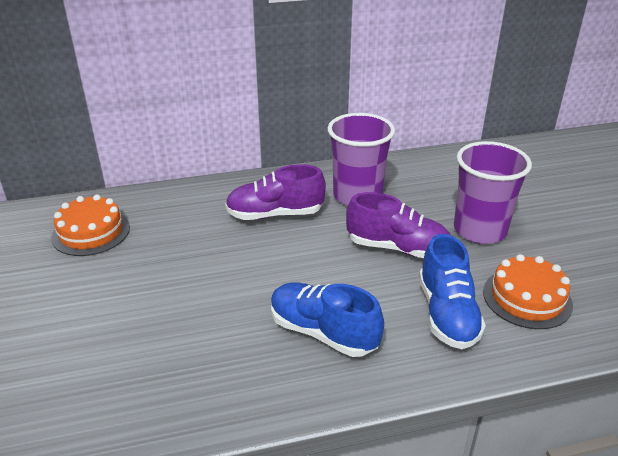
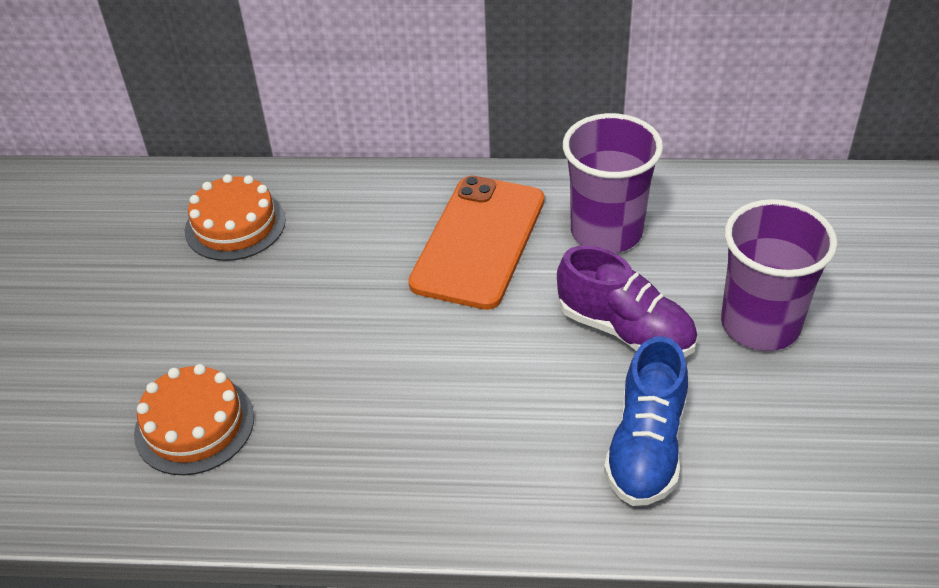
camera: 20 degrees right, 10 degrees up
(275, 214) = (479, 241): purple shoe -> orange phone
(323, 332) = (470, 437): blue shoe -> none
(527, 298) = (772, 449): orange cake -> orange cake (194, 425)

